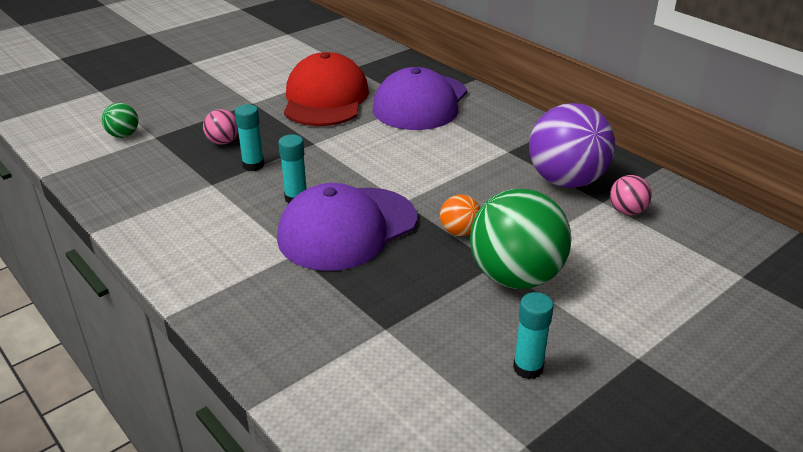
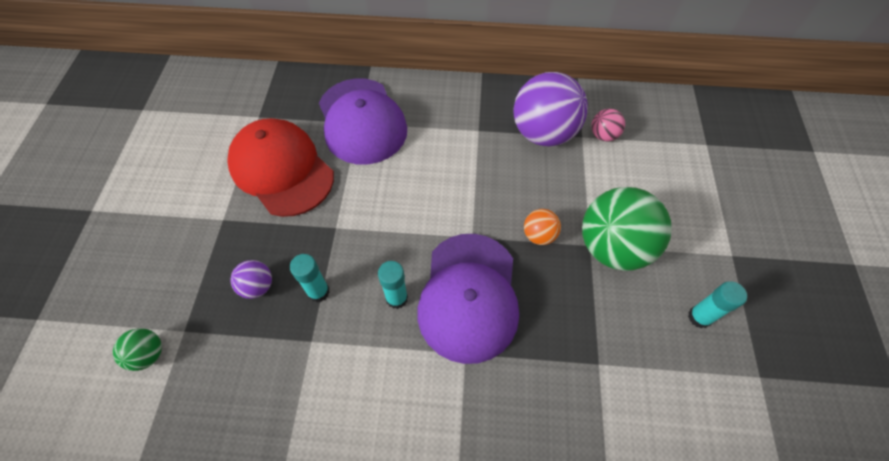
camera: 45 degrees left, 25 degrees up
(223, 142) = (258, 286): pink ball -> purple ball

